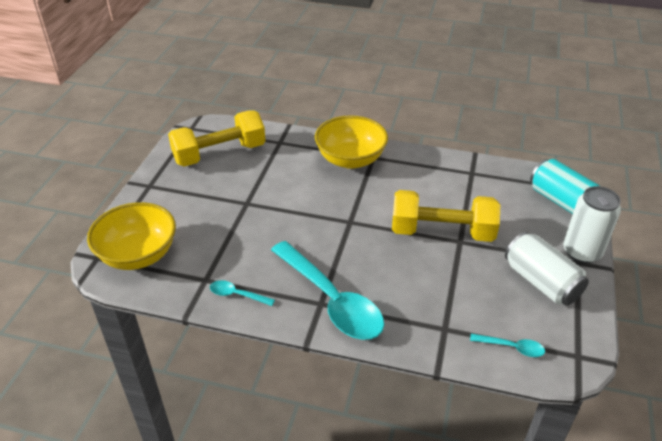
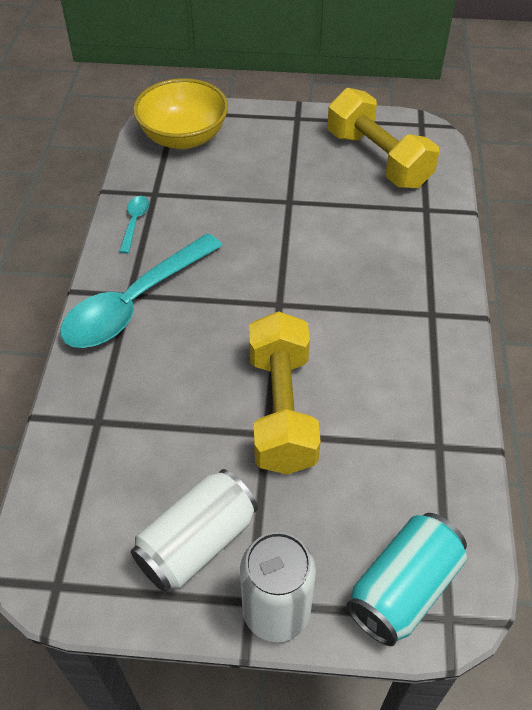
camera: 80 degrees right, 10 degrees up
(350, 159) = (415, 288): yellow bowl -> none
(512, 347) = (68, 499): turquoise spoon -> none

